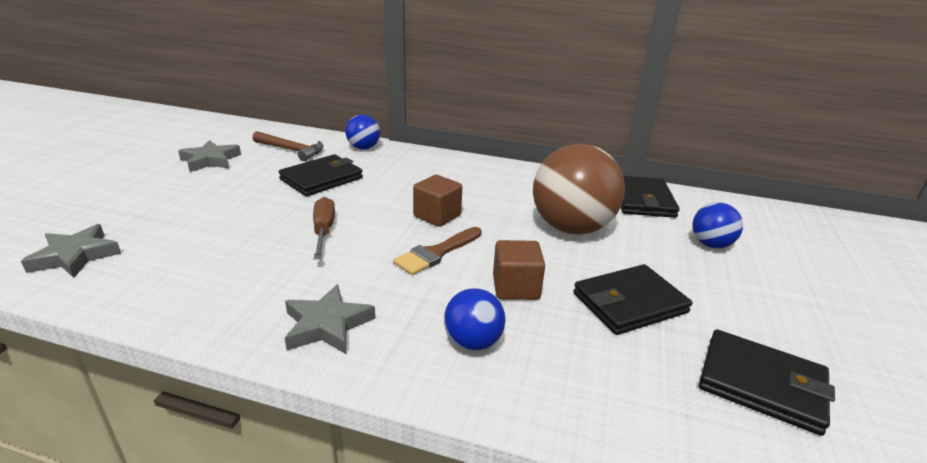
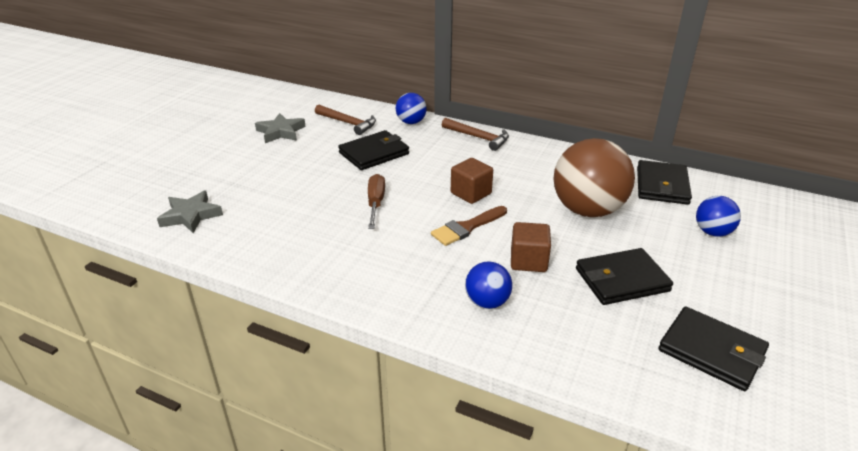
camera: 10 degrees right, 5 degrees up
(327, 325) = (378, 281): grey star -> none
(439, 160) = (478, 137): none -> brown hammer

